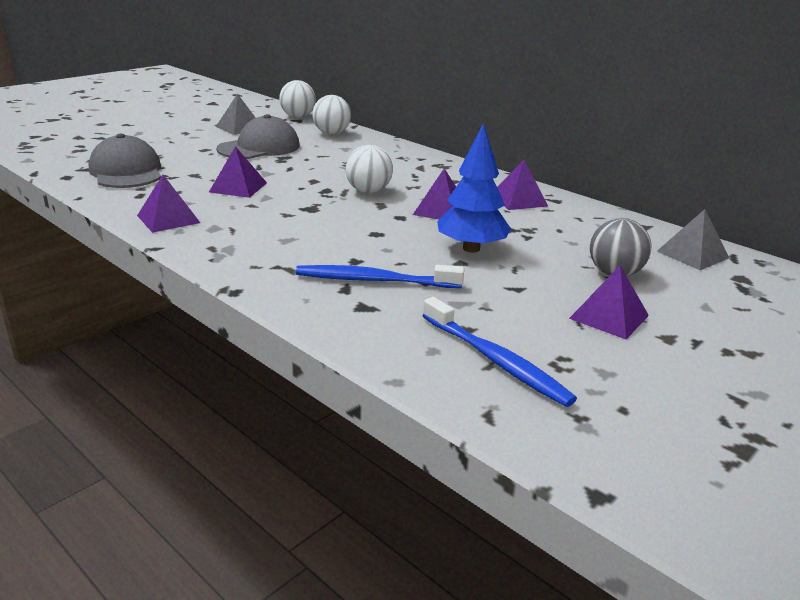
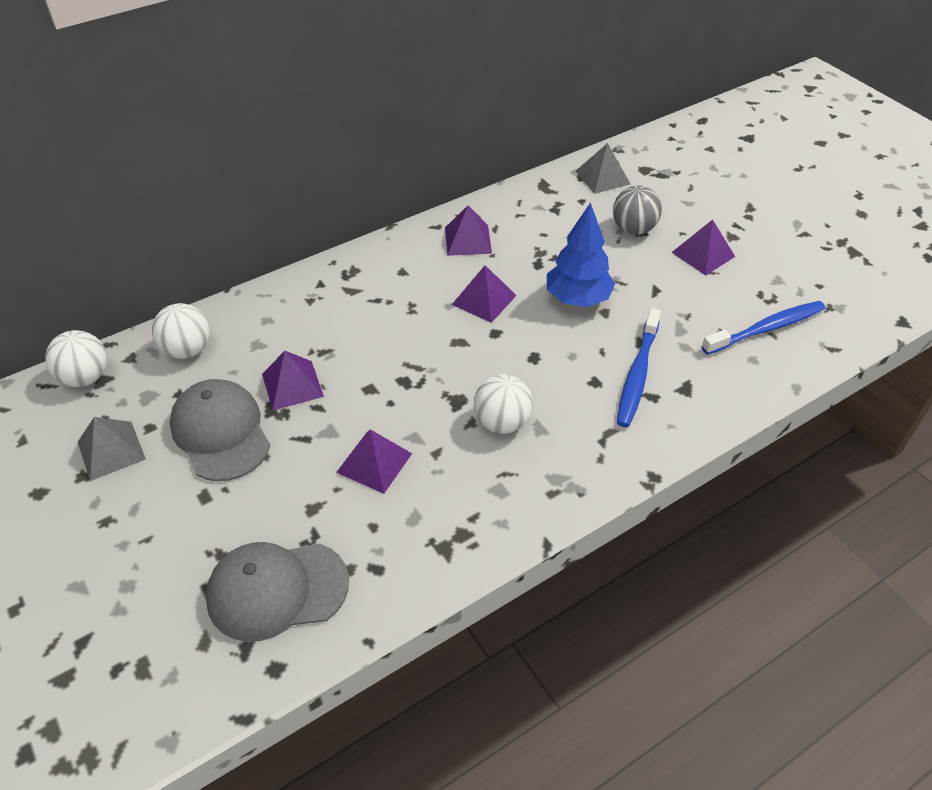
camera: 75 degrees left, 20 degrees up
(168, 219) = (465, 534): purple pyramid -> purple pyramid (292, 385)
(368, 191) = (417, 345): white ball -> white ball (502, 422)

